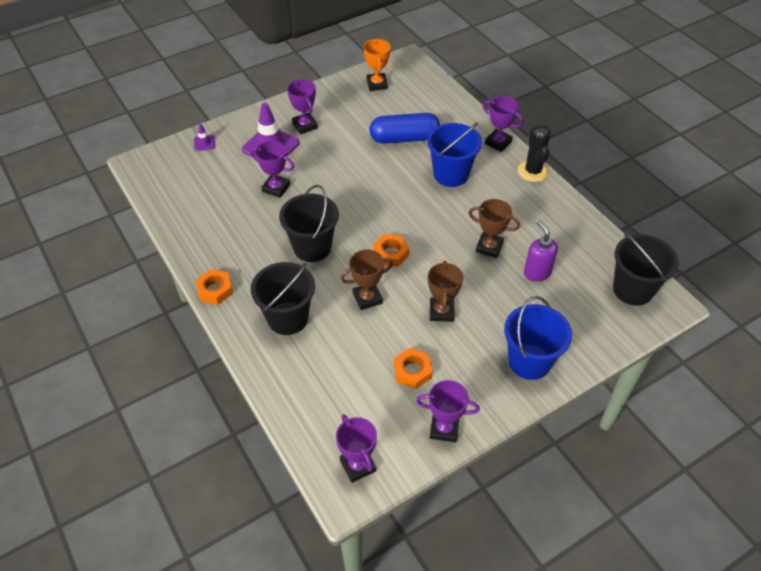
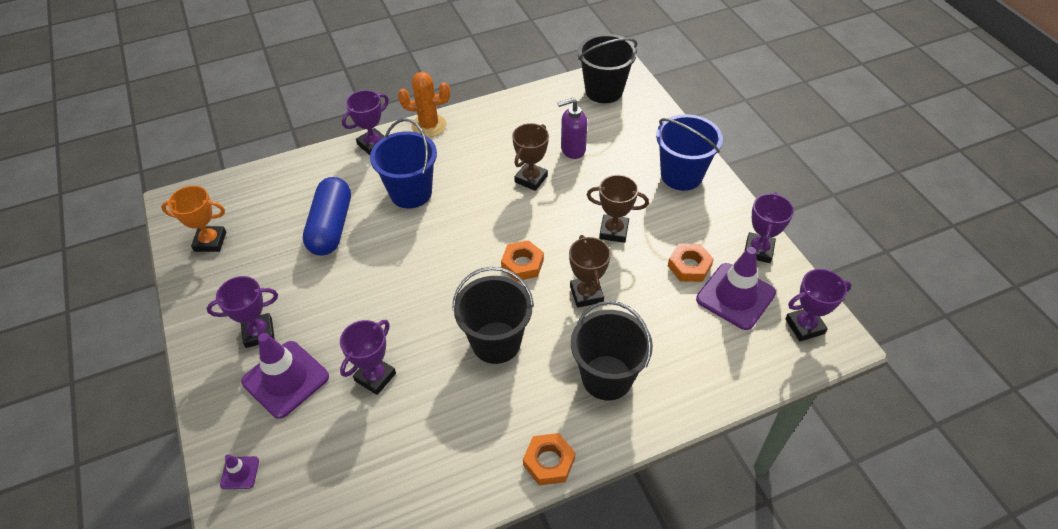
camera: 80 degrees left, 0 degrees up
(384, 408) = (735, 296): none -> purple traffic cone
(533, 171) = (429, 126): black cactus -> orange cactus

